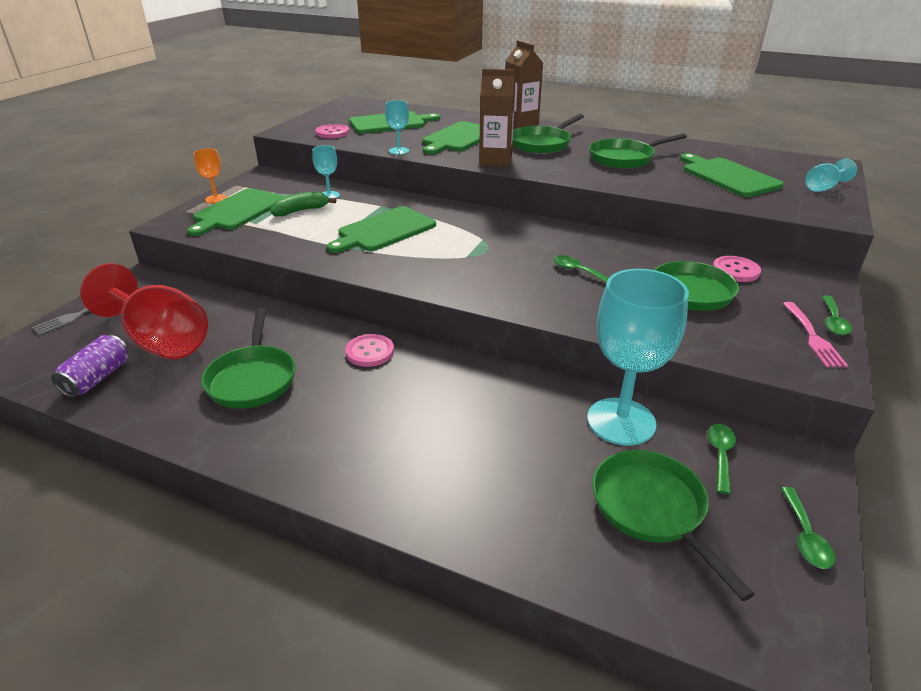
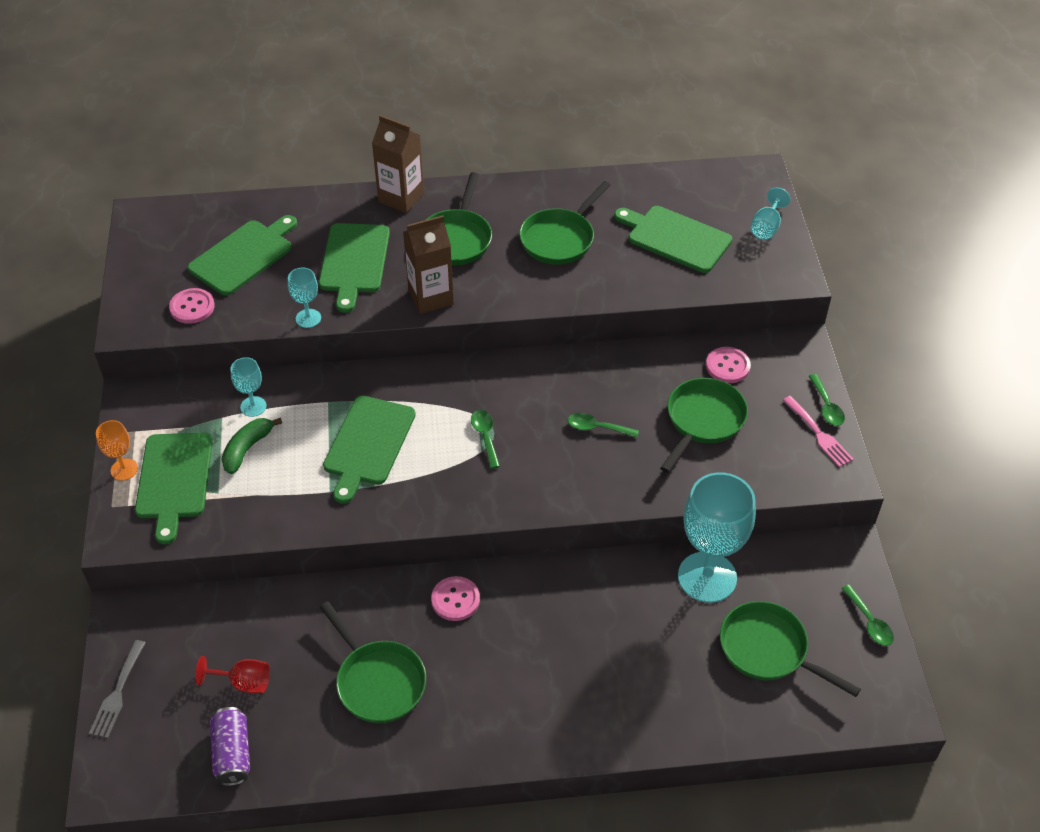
camera: 30 degrees left, 15 degrees up
(161, 340) = (243, 682): red goblet -> red goblet, size x0.47
(720, 455) = (790, 576): green spoon -> green spoon (485, 436)

